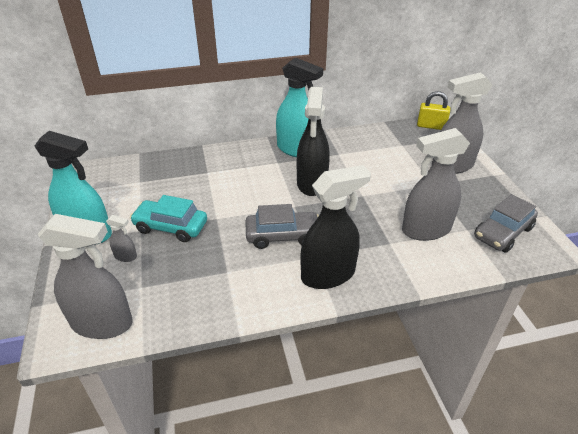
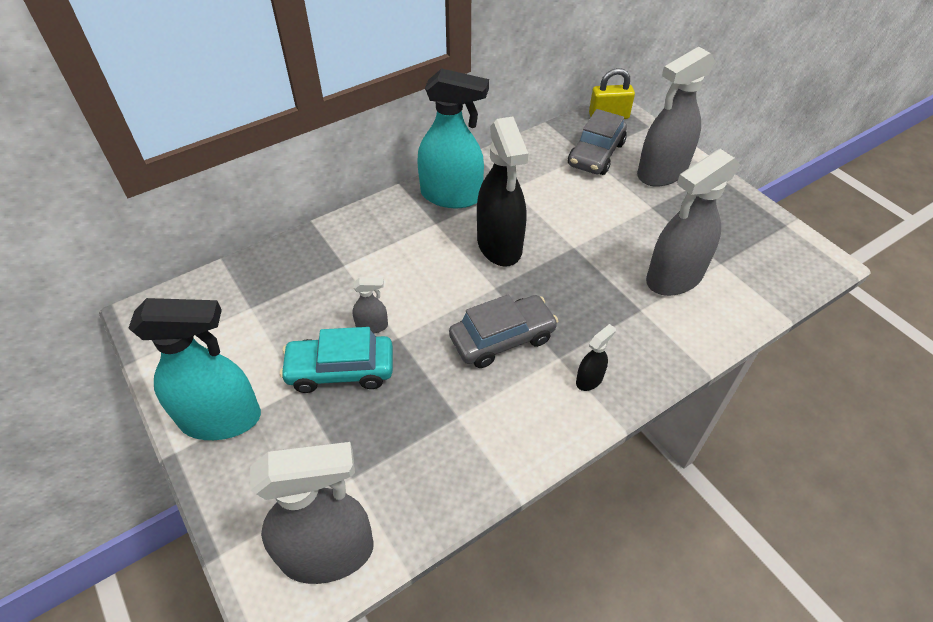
camera: 20 degrees left, 10 degrees up
(126, 256) = (301, 437): grey spray bottle -> grey spray bottle (372, 326)
(328, 274) = (589, 379): black spray bottle -> black spray bottle, size x0.44
(503, 233) = (762, 256): grey car -> grey car (596, 154)

